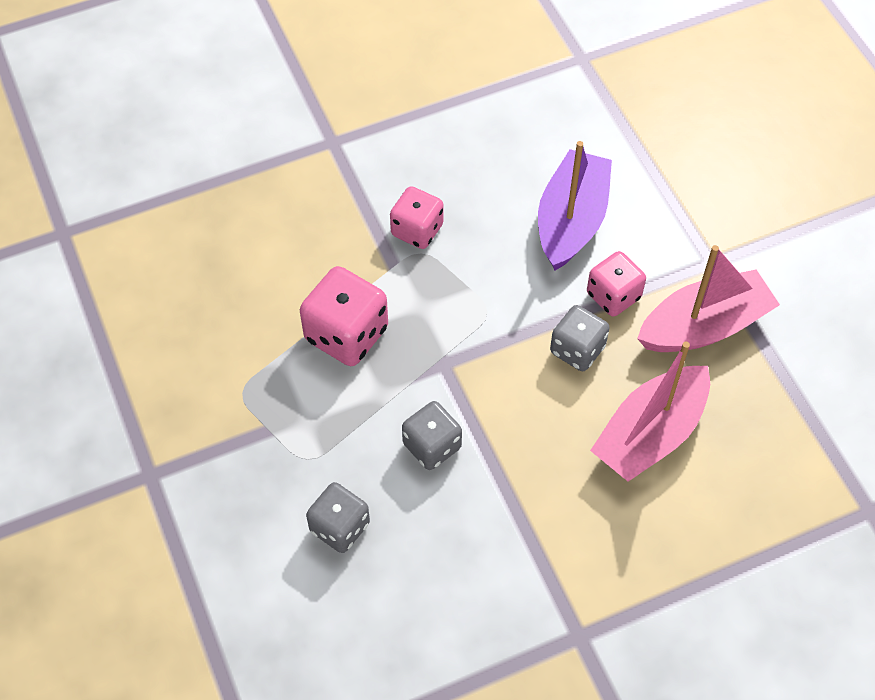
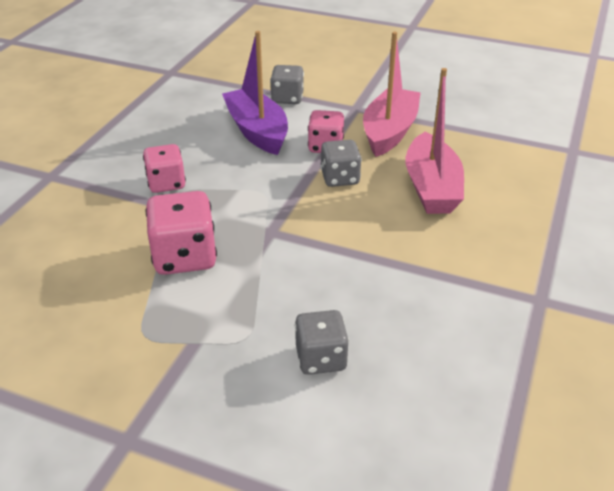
camera: 45 degrees left, 20 degrees down
(432, 446) = (320, 273): grey dice -> grey dice (287, 98)

